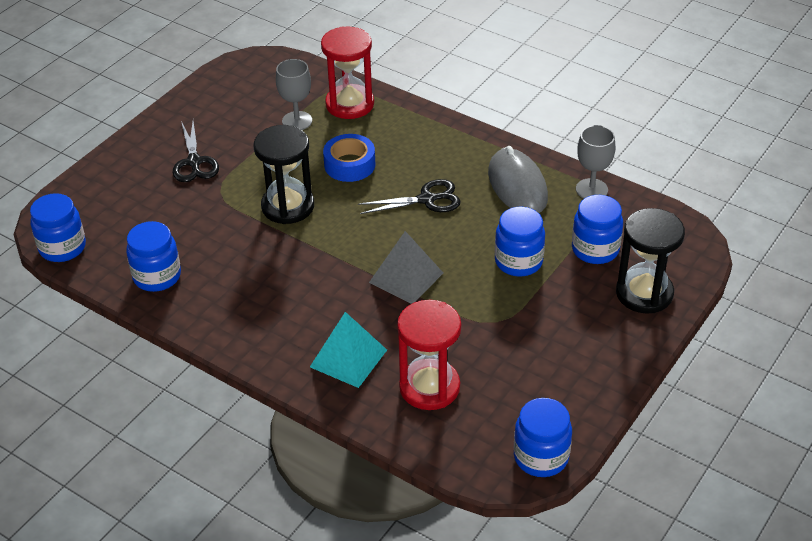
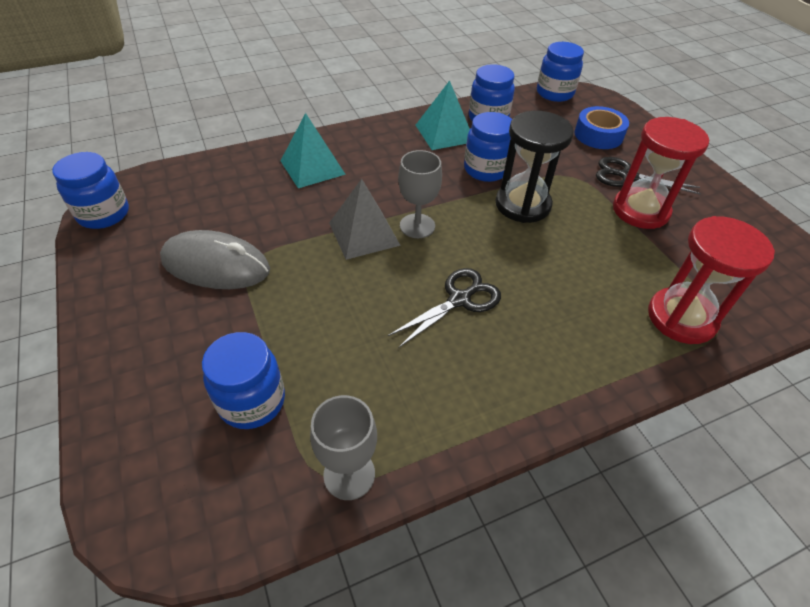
camera: 120 degrees right, 5 degrees up
(211, 295) = (444, 133): none -> turquoise pyramid
(297, 121) = (665, 262): grey goblet -> grey goblet (417, 226)
(349, 164) = (561, 269): blue tape -> blue tape (598, 135)
(427, 199) = (459, 300): black scissors -> black scissors turned 150 degrees counterclockwise
(429, 387) = (237, 192): red hourglass -> red hourglass (640, 210)
(517, 185) = (421, 394): grey mouse -> grey mouse (216, 265)
(518, 261) = (304, 321): blue jar -> blue jar (485, 170)
(644, 293) = (147, 402): black hourglass -> none

